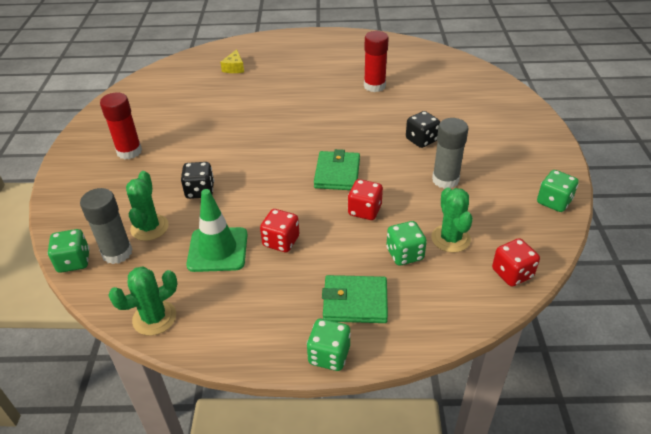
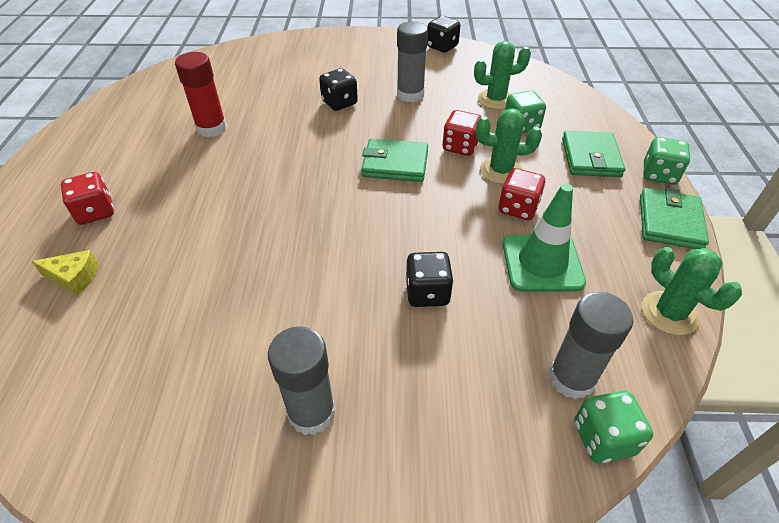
camera: 90 degrees left, 5 degrees up
(129, 151) = (311, 412): red glue stick -> grey glue stick
(149, 227) = (512, 345): green cactus -> green cactus (501, 171)
(256, 346) = (669, 222): none -> green wallet
(512, 273) = (532, 76): red dice -> red dice (95, 212)
(553, 202) = (442, 47): green dice -> black dice

